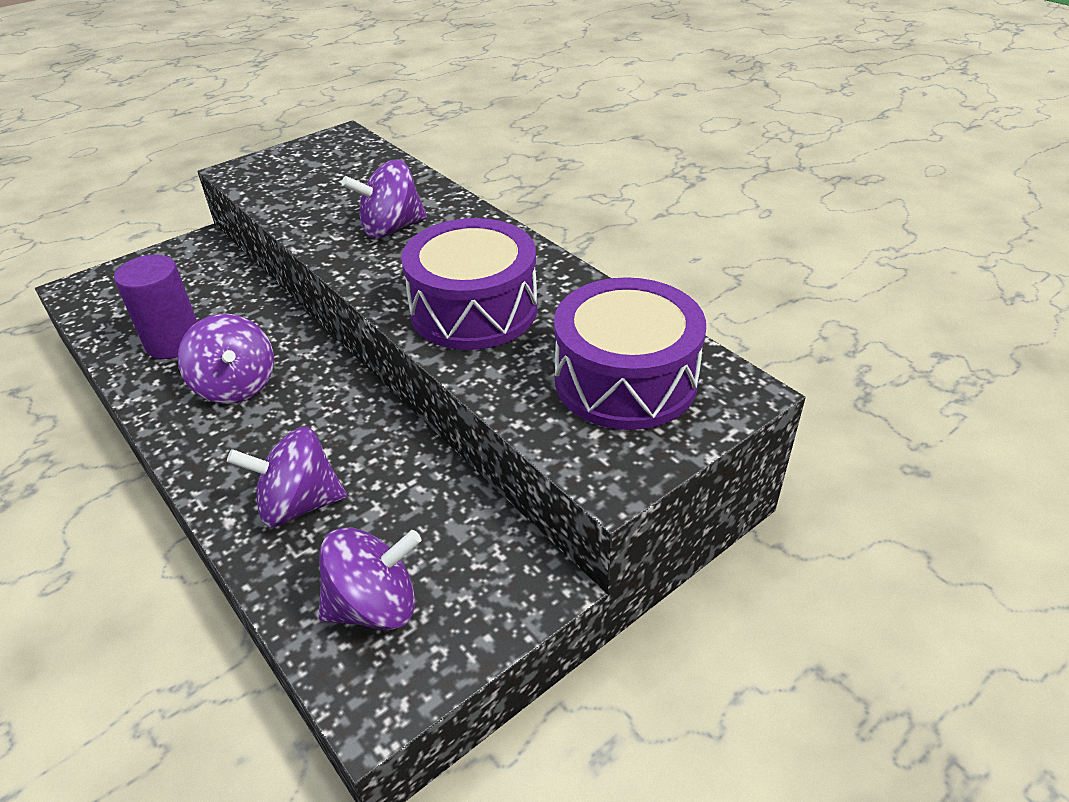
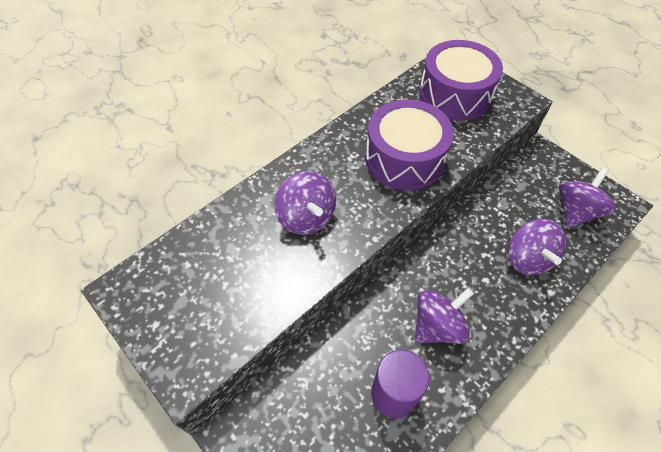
camera: 95 degrees left, 15 degrees up
(375, 605) = (576, 211): purple spinning top -> purple spinning top turned 60 degrees clockwise

